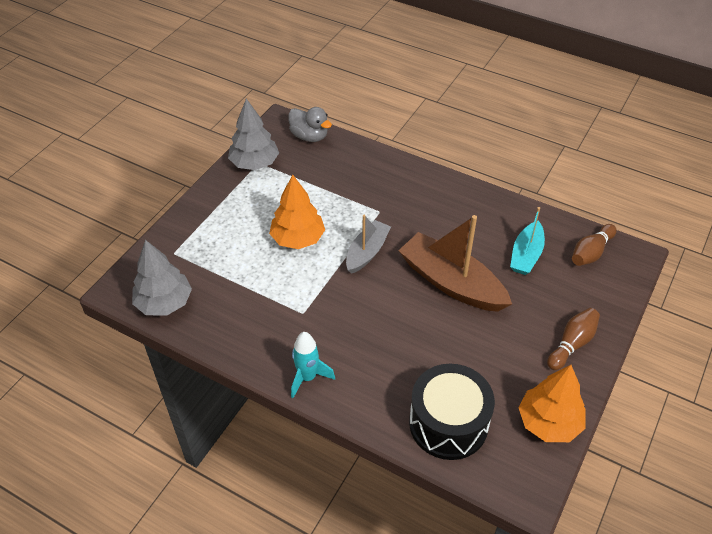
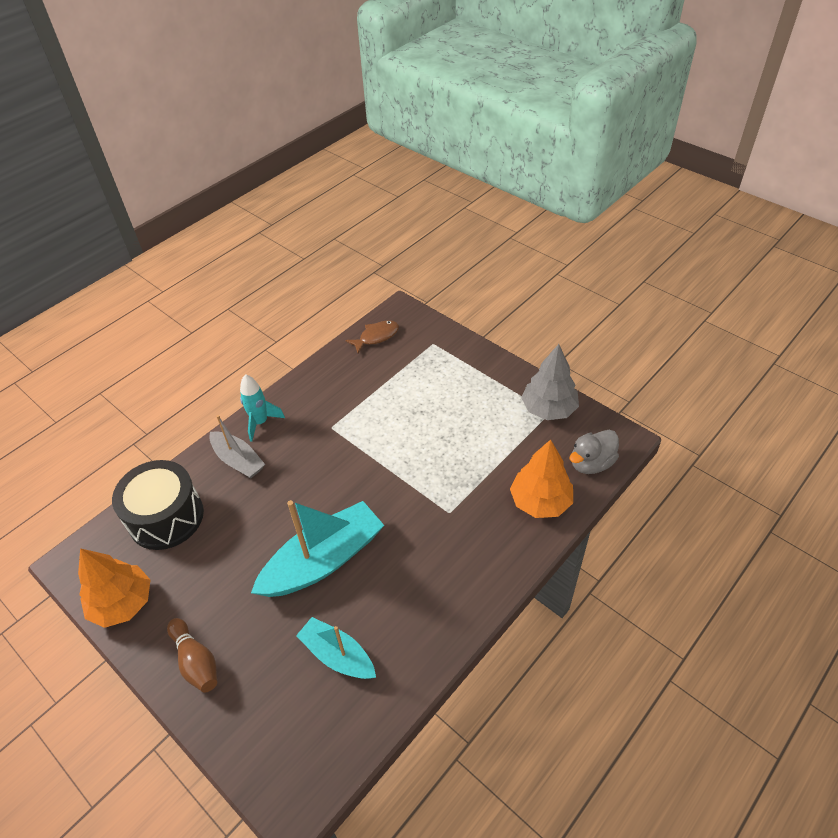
camera: 105 degrees right, 0 degrees up
(164, 303) = (376, 337): grey tree -> brown fish
(298, 239) = (426, 434): orange tree -> orange tree (540, 501)
(367, 252) = (391, 490): grey boat -> grey boat (238, 460)
(451, 282) = (323, 560): brown boat -> turquoise boat
(591, 252) = (316, 742): brown bowling pin -> none

